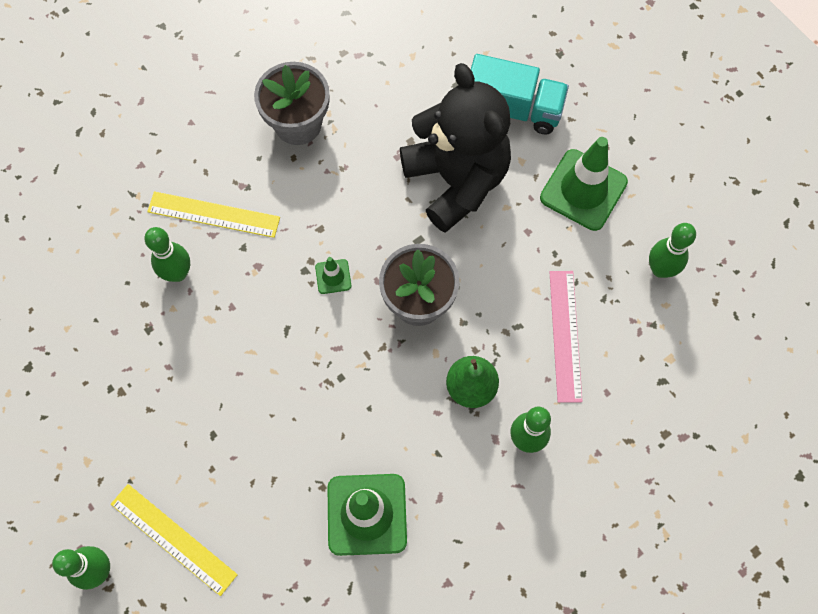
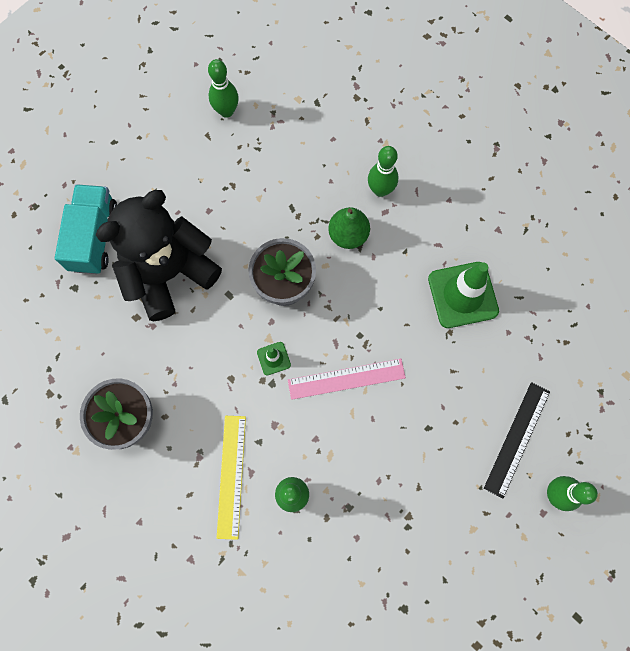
camera: 100 degrees left, 5 degrees up
(173, 539) = (517, 439): yellow ruler -> black ruler
(565, 335) = (293, 172): pink ruler -> pink ruler (346, 378)
(583, 190) = (165, 173): green traffic cone -> none

